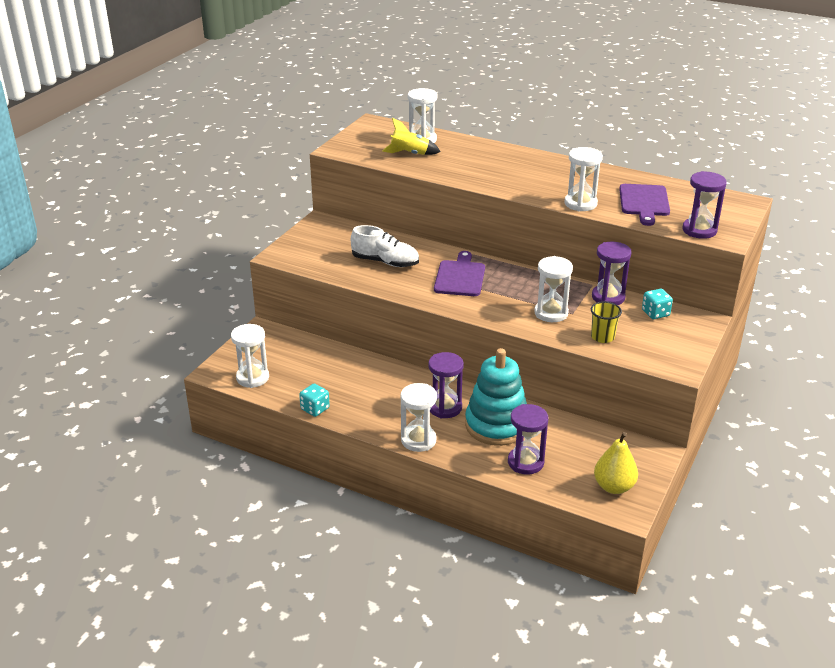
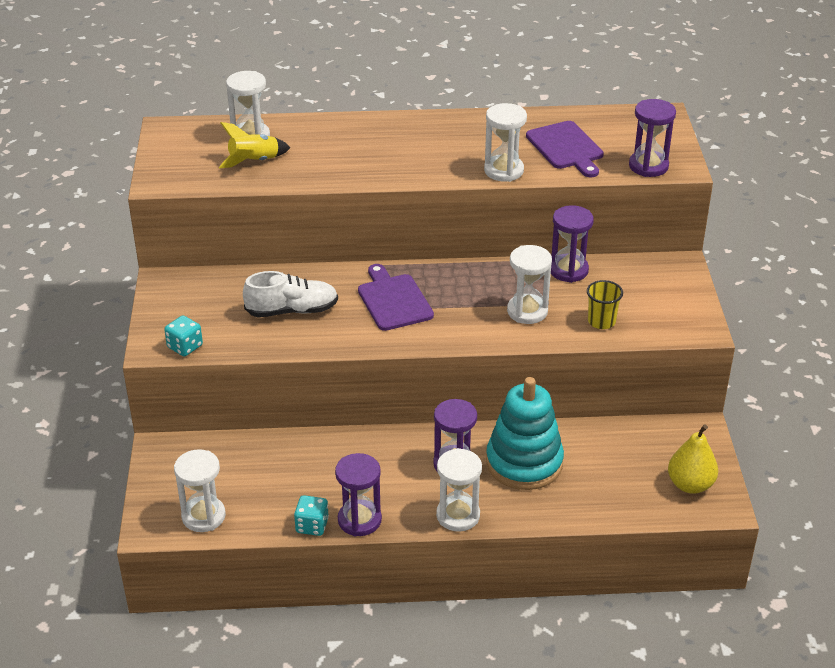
camera: 30 degrees left, 5 degrees up
(525, 462) = (587, 494): purple hourglass -> purple hourglass (359, 520)
(655, 313) = (629, 273): turquoise dice -> turquoise dice (185, 347)

